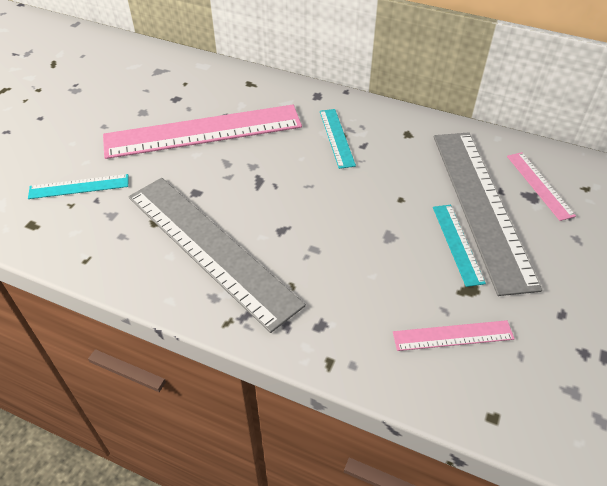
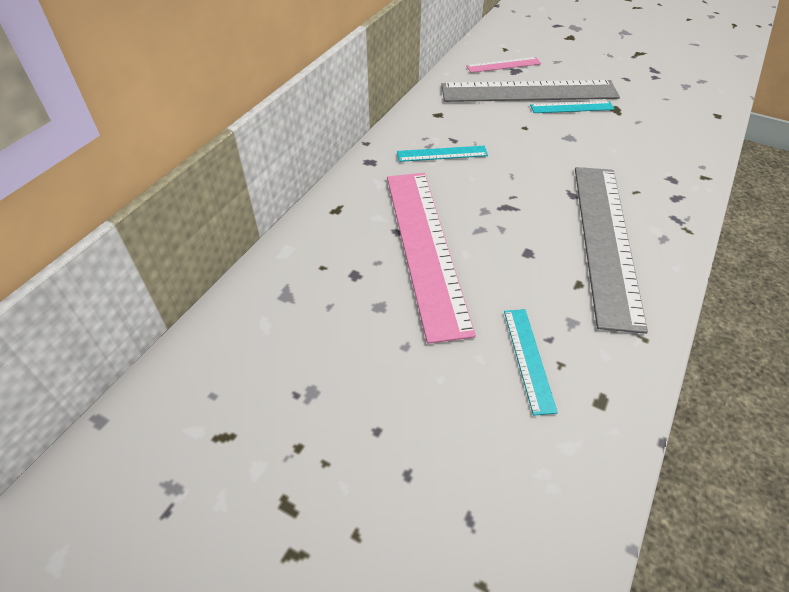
camera: 85 degrees left, 0 degrees up
(210, 248) = (606, 240): grey ruler -> grey ruler turned 45 degrees counterclockwise
(453, 336) = (660, 121): pink ruler -> none

